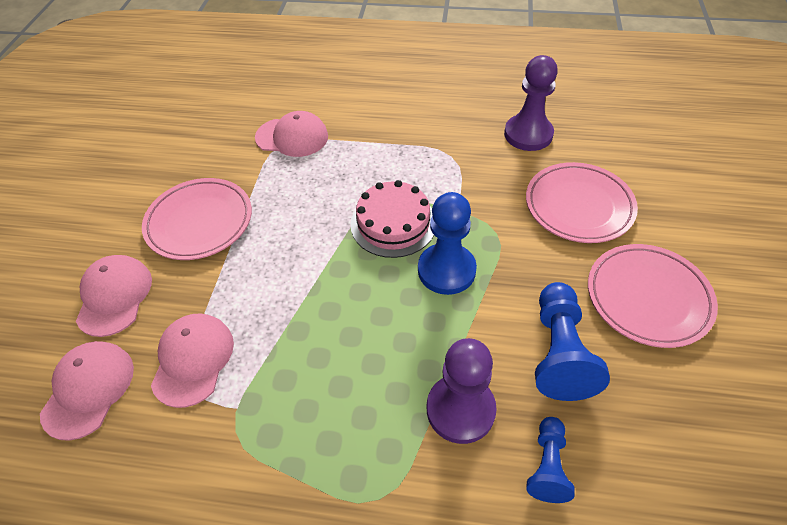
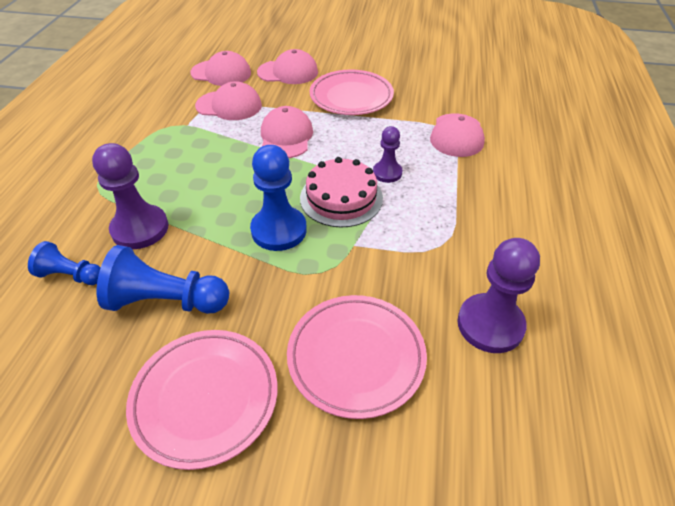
camera: 90 degrees right, 5 degrees down
(280, 281) = (286, 137): none -> pink cap
(353, 189) = (387, 173): none -> purple pawn

